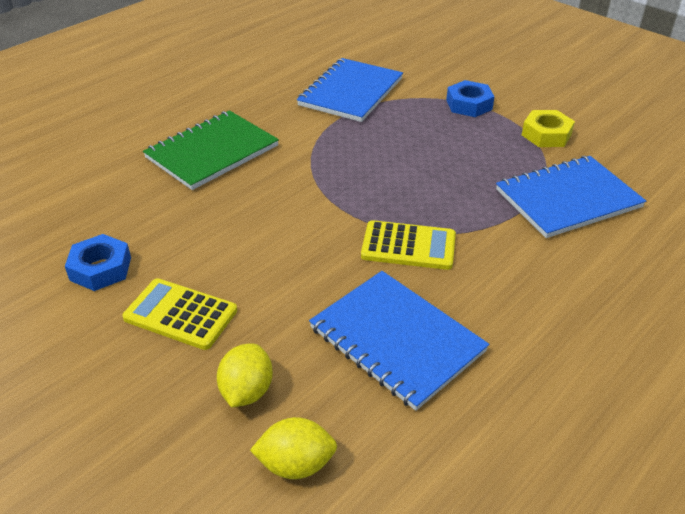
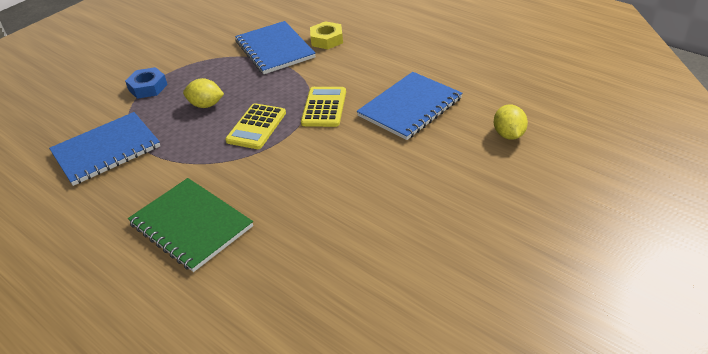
camera: 90 degrees left, 0 degrees up
(101, 268) = (360, 261): blue nut -> none
(180, 314) = (405, 202): yellow calculator -> yellow calculator (256, 127)
(247, 391) = (465, 160): yellow lemon -> yellow lemon (206, 105)
(351, 92) = (106, 150): blue notebook -> blue notebook turned 60 degrees counterclockwise
(546, 135) = (199, 55): yellow nut -> yellow nut (327, 40)

